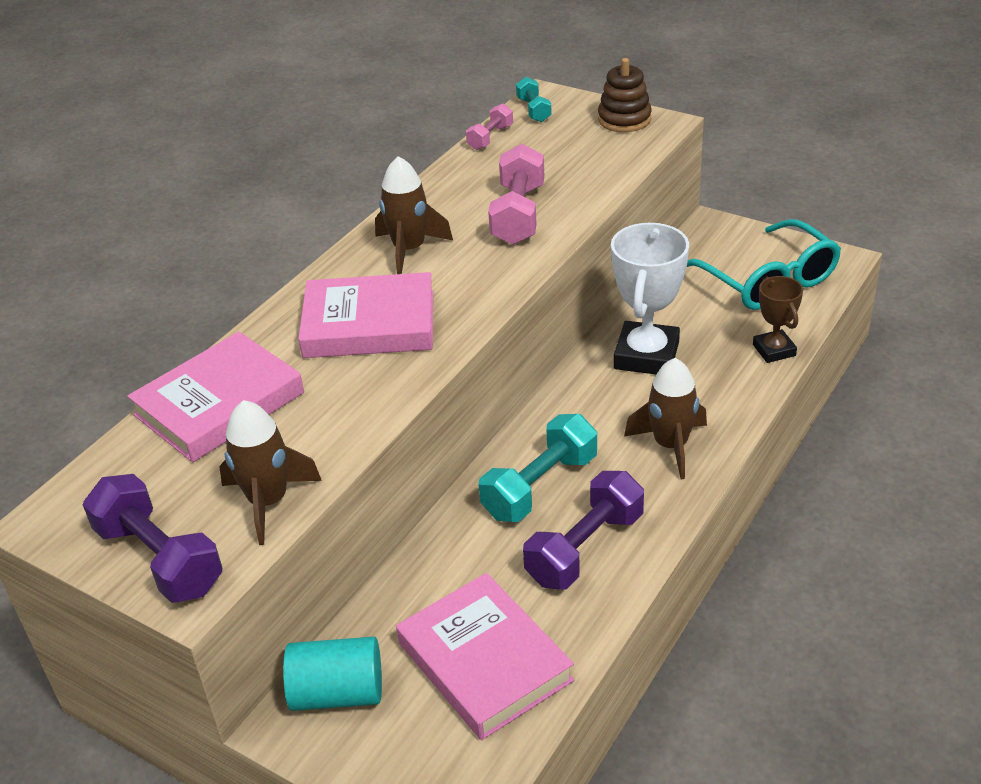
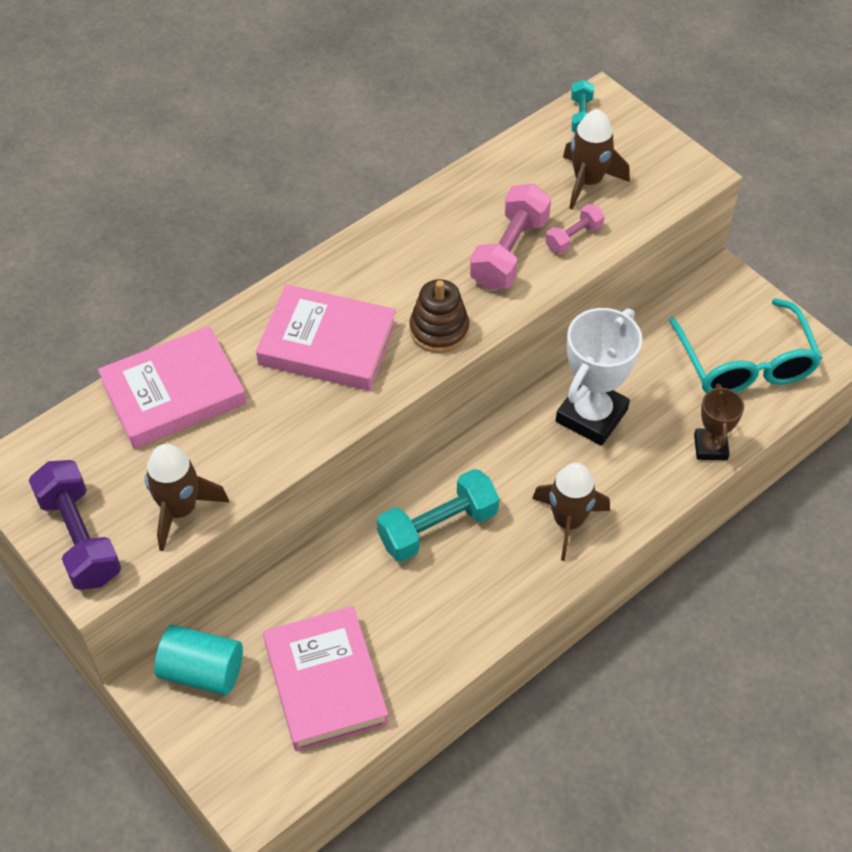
camera: 15 degrees right, 15 degrees up
(409, 250) = (394, 266): brown rocket -> brown rocket (588, 181)
(490, 138) = (524, 142): pink dumbbell -> pink dumbbell (574, 237)
(585, 548) = (449, 603): purple dumbbell -> none
(624, 119) = (663, 156): brown stacking toy -> brown stacking toy (439, 330)

